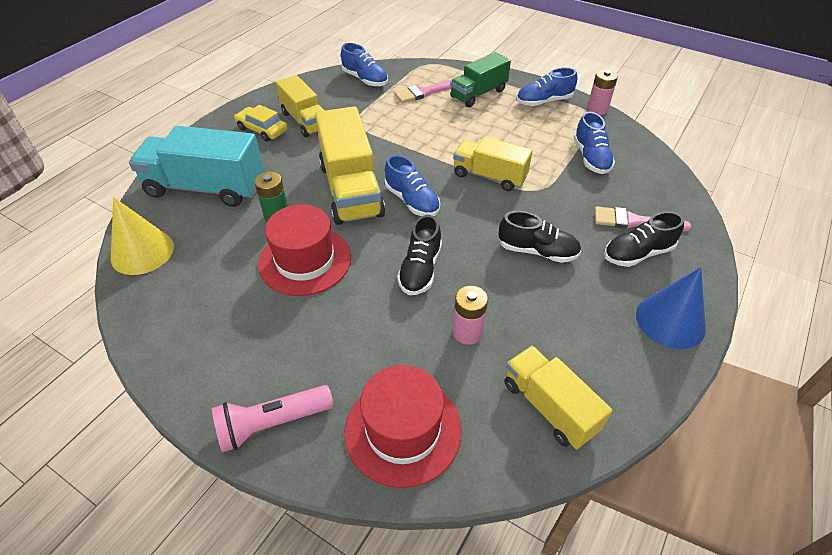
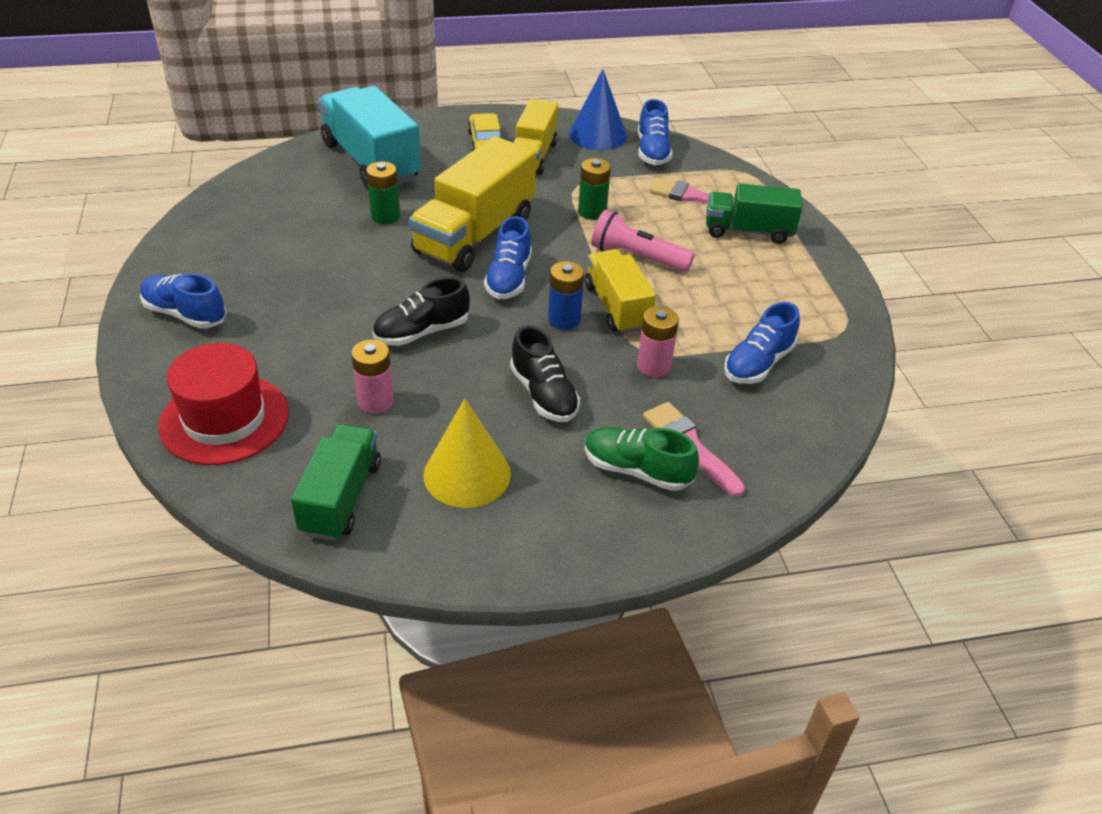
camera: 45 degrees right, 5 degrees down
(142, 252) = (261, 179): yellow cone -> yellow cone (467, 474)
(272, 423) = (163, 346): pink flashlight -> pink flashlight (637, 257)
(305, 260) = (351, 262): red hat -> none
(391, 132) = (592, 212): none -> green battery
(477, 202) = (564, 320): none -> blue battery
(544, 101) = (811, 282): blue shoe -> blue shoe (185, 314)
(549, 407) = (341, 498): yellow truck -> green truck
(597, 109) = (862, 328): pink battery -> pink battery (653, 366)
(637, 253) = (636, 470): black shoe -> green shoe
(670, 321) = (558, 539): blue cone -> blue cone (597, 135)

